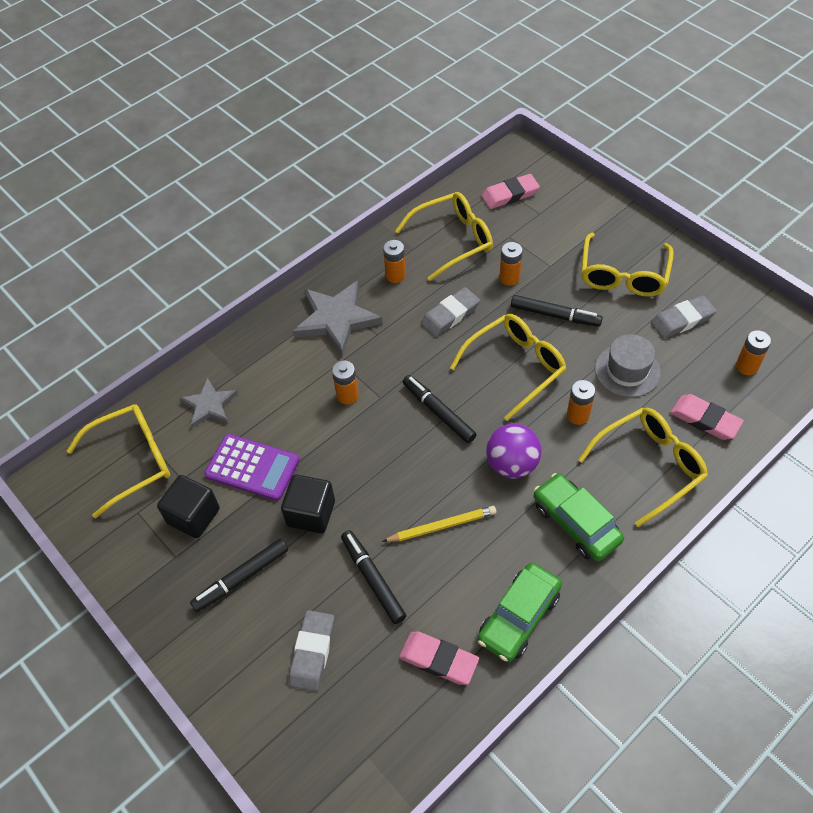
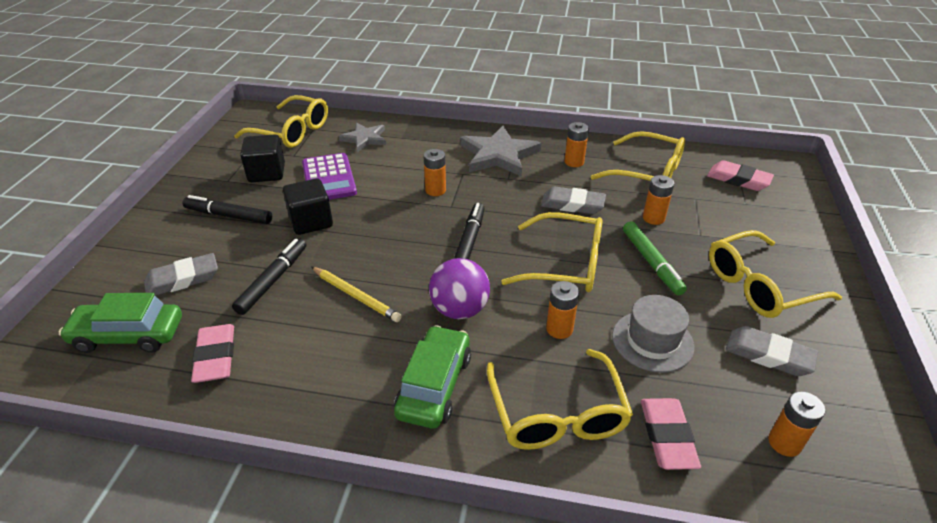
camera: 50 degrees right, 15 degrees down
(519, 617) = (295, 392): green car -> green car (128, 335)
(555, 315) = (651, 262): black marker -> green marker
(649, 466) = (557, 414): yellow glasses -> yellow glasses turned 60 degrees clockwise

